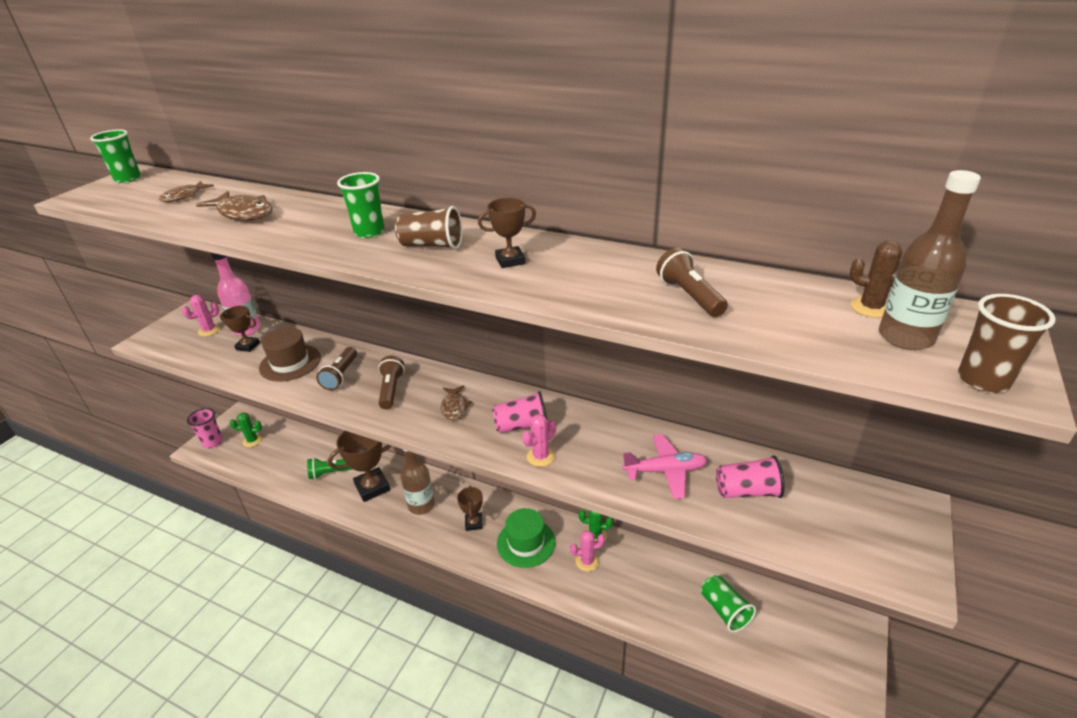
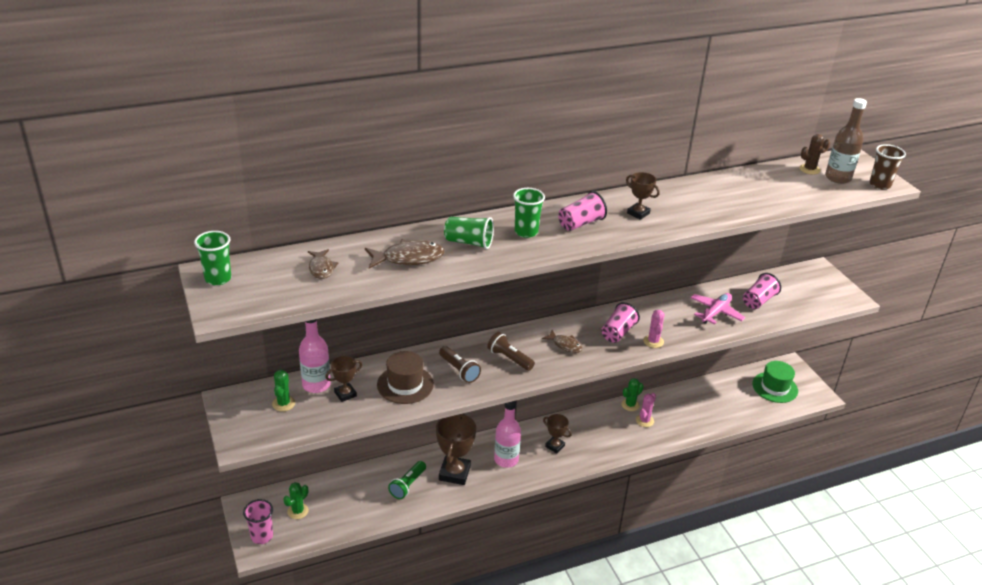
camera: 50 degrees left, 0 degrees up
(209, 330) = (283, 403): pink cactus -> green cactus
(421, 505) = (506, 460): brown bottle -> pink bottle
(432, 245) = (580, 223): brown cup -> pink cup
(510, 260) = (638, 213): brown trophy -> brown trophy turned 75 degrees counterclockwise
(526, 542) = (600, 435): green hat -> green hat (775, 387)
(689, 296) = (744, 195): brown flashlight -> none
(724, 610) = (734, 397): green cup -> green cup (469, 242)

